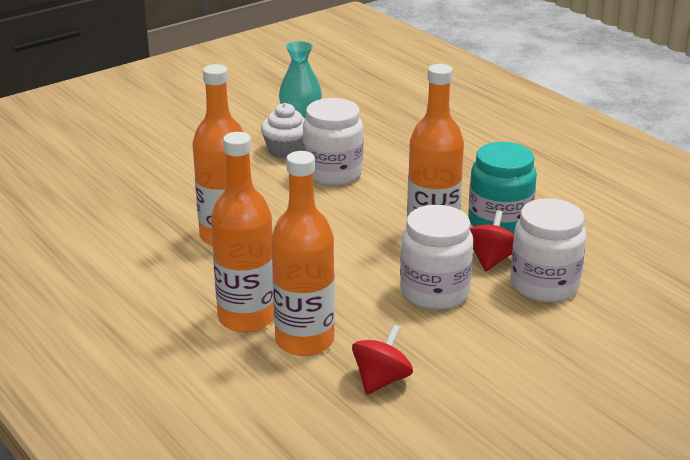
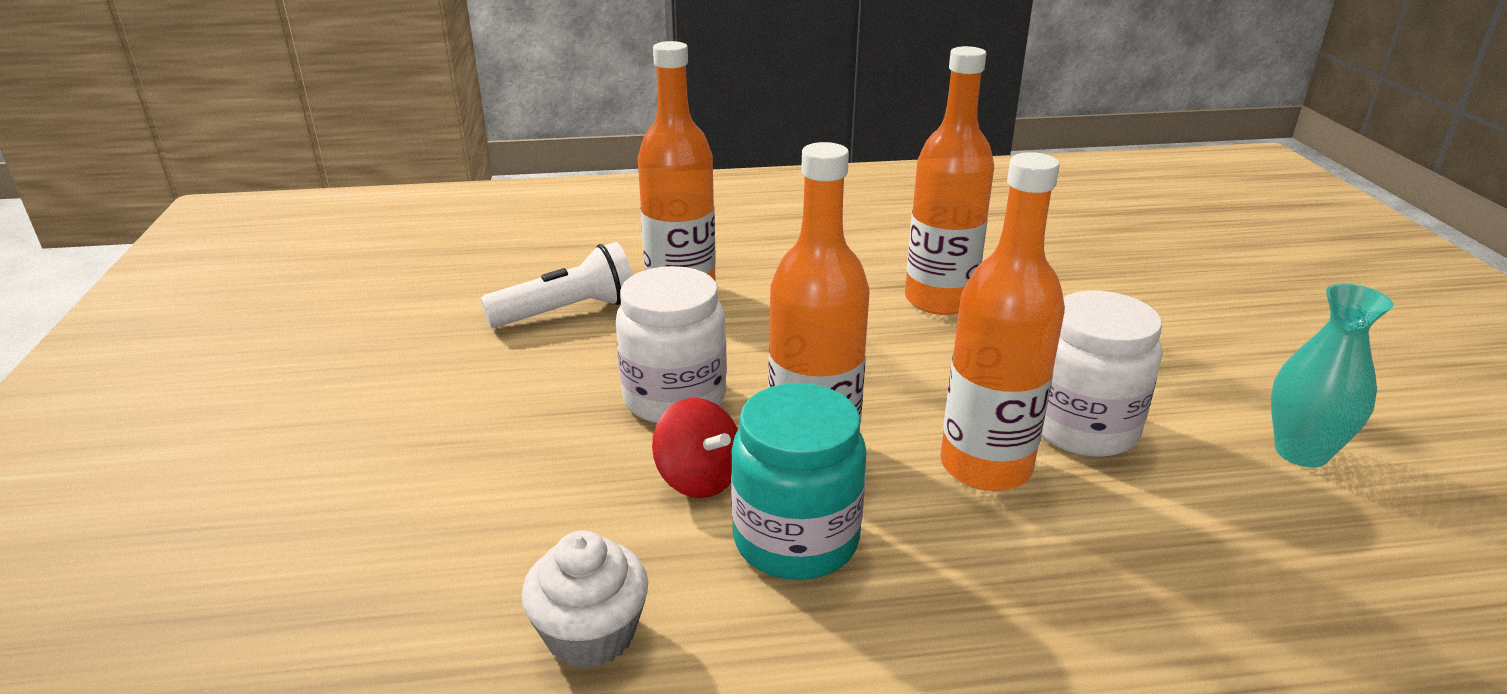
camera: 120 degrees right, 0 degrees up
(246, 318) = (755, 274): orange bottle -> orange bottle (985, 466)
(286, 150) = (1193, 408): white cupcake -> white cupcake (591, 634)
(381, 380) = (568, 311): red spinning top -> white flashlight
(544, 285) = (585, 499): white jar -> none

